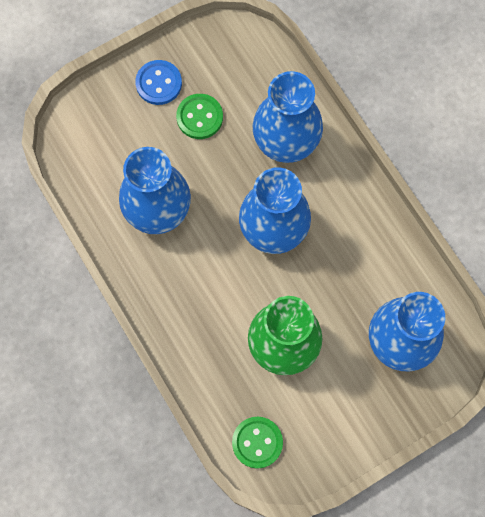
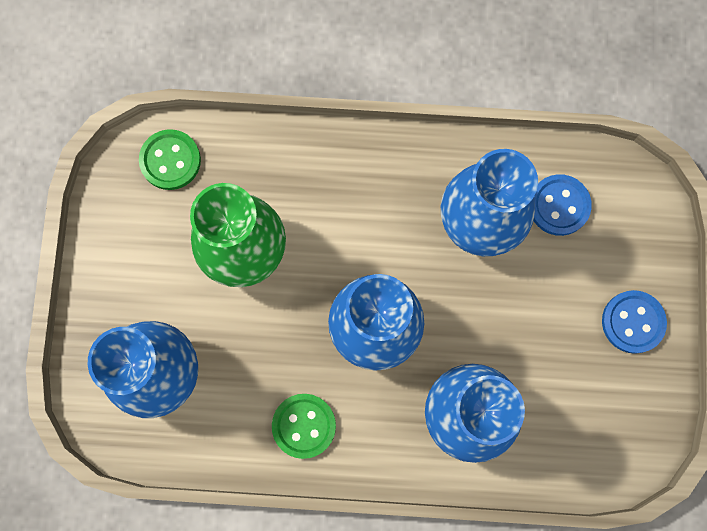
camera: 125 degrees right, 5 degrees up
(112, 170) = (559, 205): none -> blue button
(199, 117) = (561, 339): green button -> green button (304, 426)

